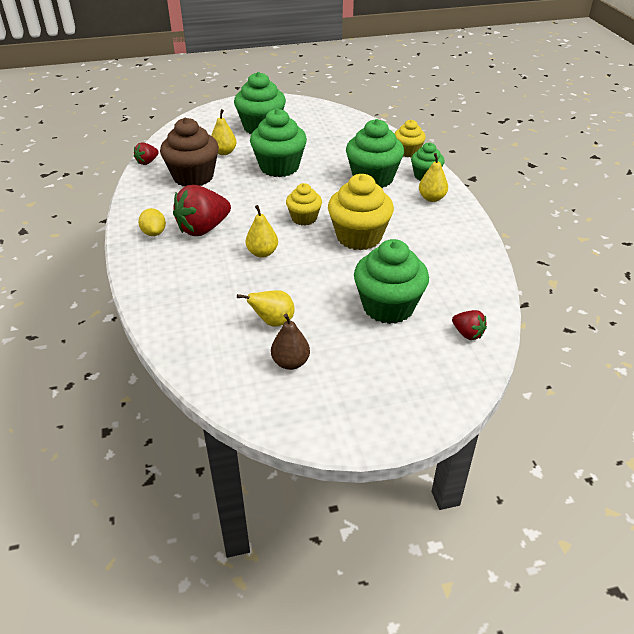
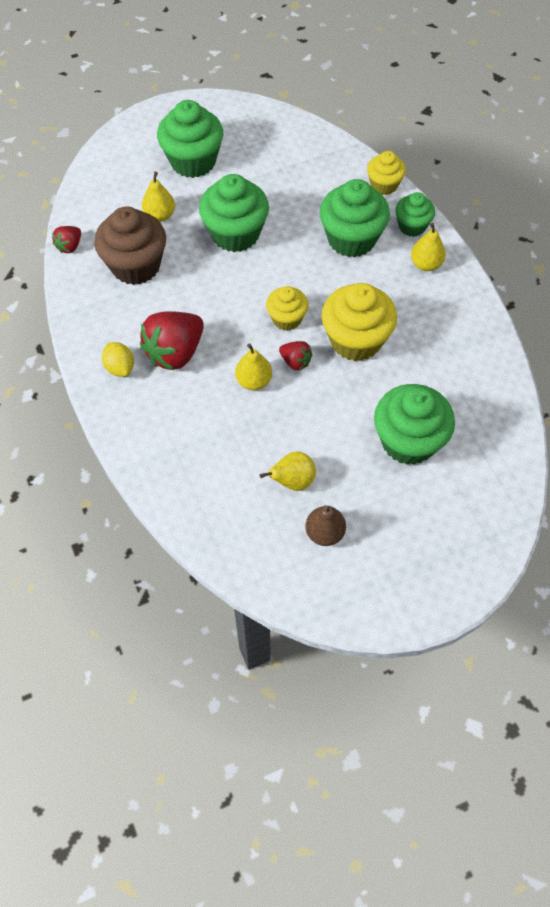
camera: 10 degrees left, 20 degrees up
(467, 334) = (495, 465): red strawberry -> red strawberry (295, 362)

